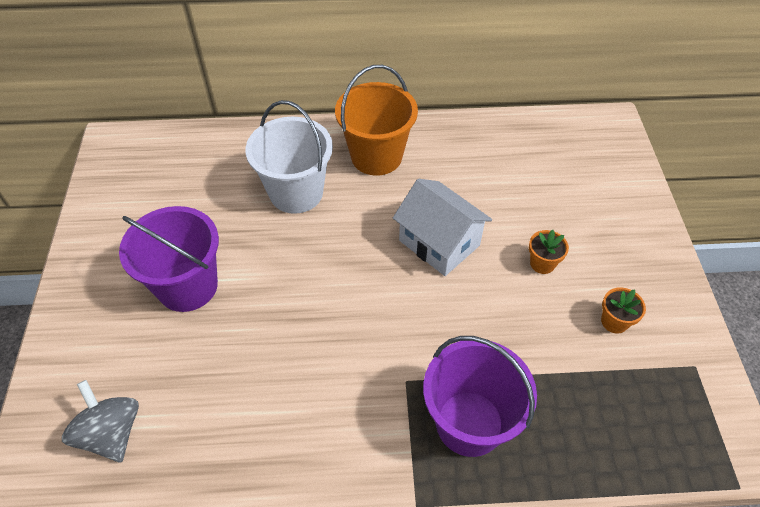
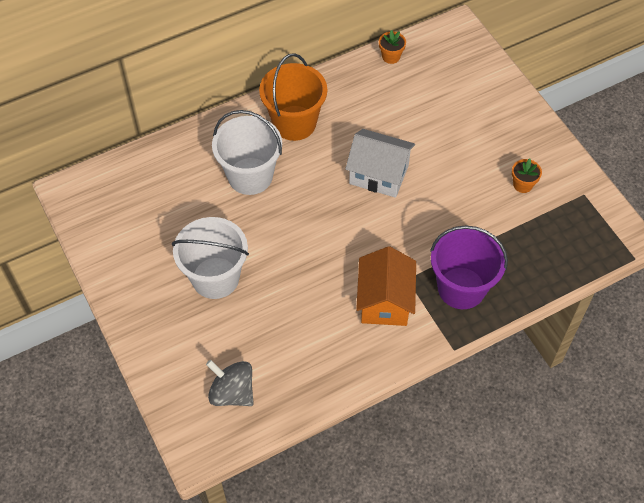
camera: 25 degrees left, 5 degrees up
(187, 286) = (215, 278): purple bucket -> white bucket
(362, 397) = (385, 301): none -> orange house
(542, 263) = (457, 162): orange flower pot -> orange flower pot (391, 56)

